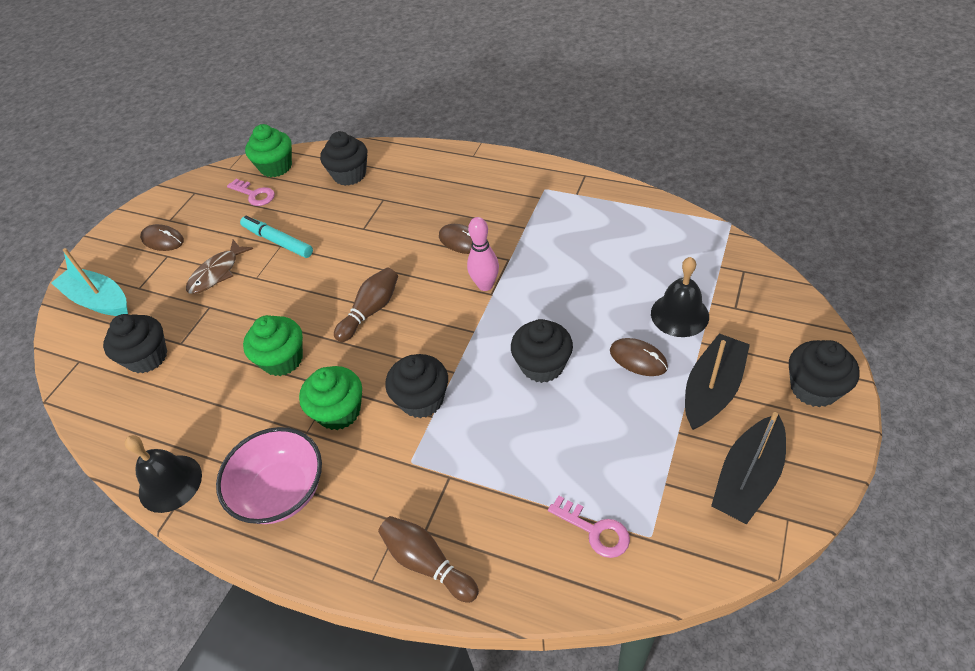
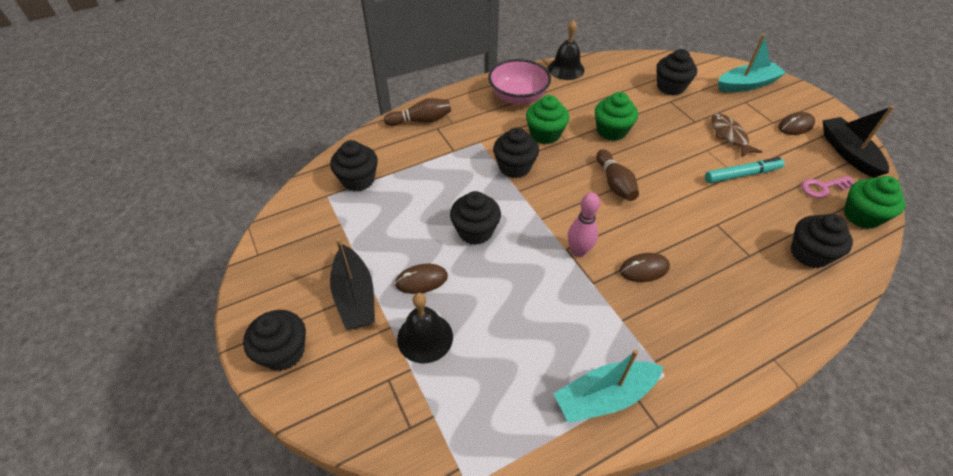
camera: 125 degrees right, 0 degrees up
(595, 530) = (358, 180): pink key -> black cupcake
(596, 204) = (604, 397): none -> turquoise boat
(747, 478) = (294, 258): black boat -> black boat (848, 153)

